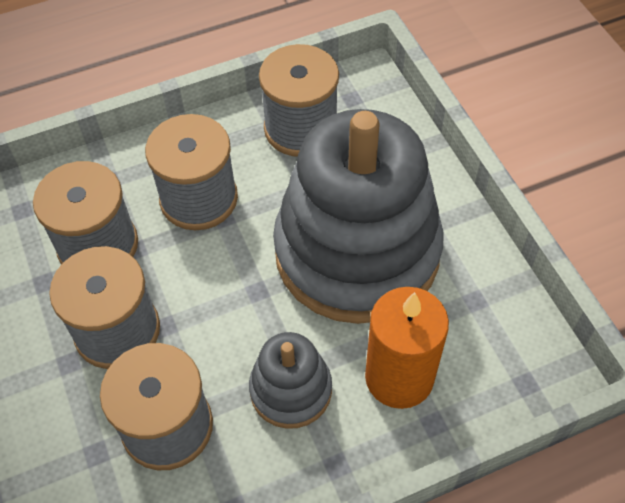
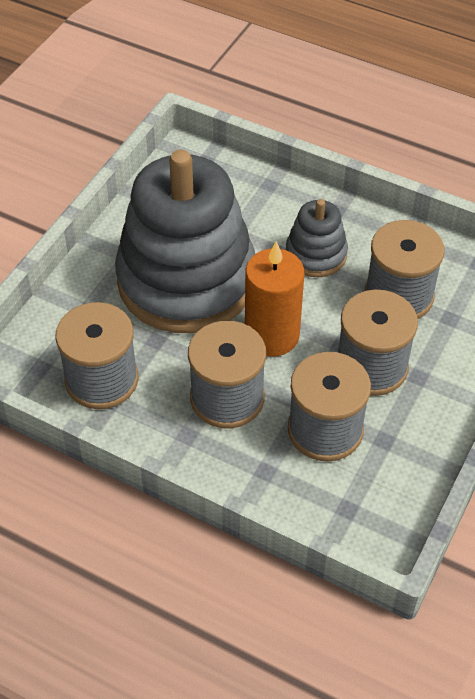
camera: 130 degrees left, 5 degrees down
(399, 377) = (256, 212): orange candle -> orange candle (272, 335)

